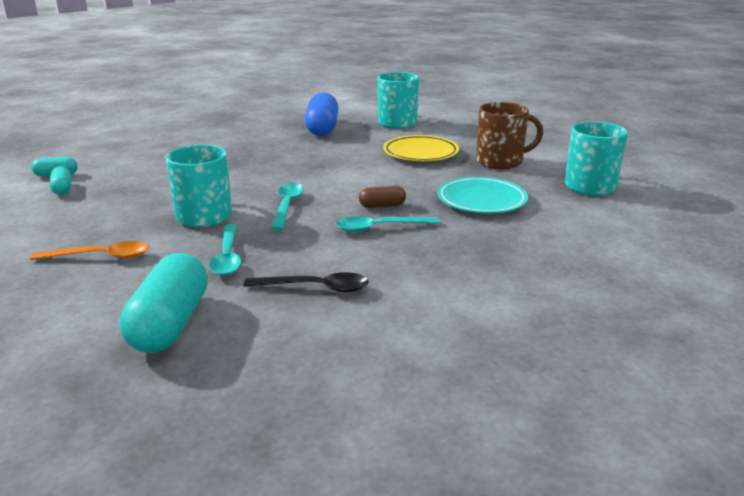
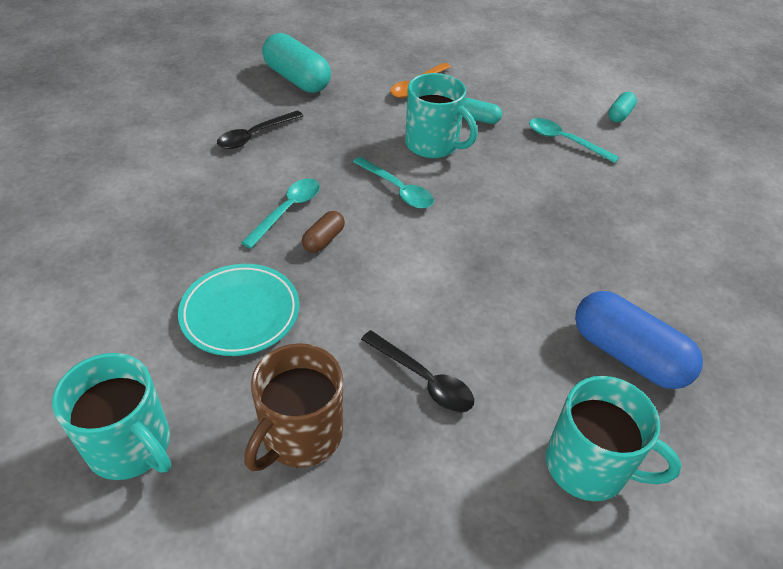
camera: 130 degrees right, 20 degrees up
(62, 189) = (576, 108): turquoise capsule -> turquoise capsule (478, 119)
(227, 257) = (347, 125): turquoise spoon -> turquoise spoon (564, 141)
(420, 153) = (423, 379): yellow plate -> black spoon

